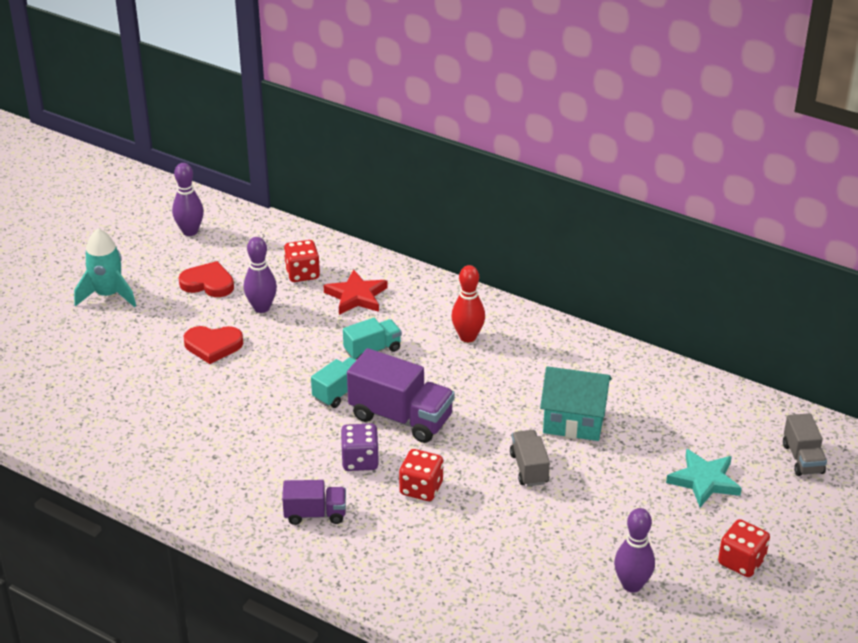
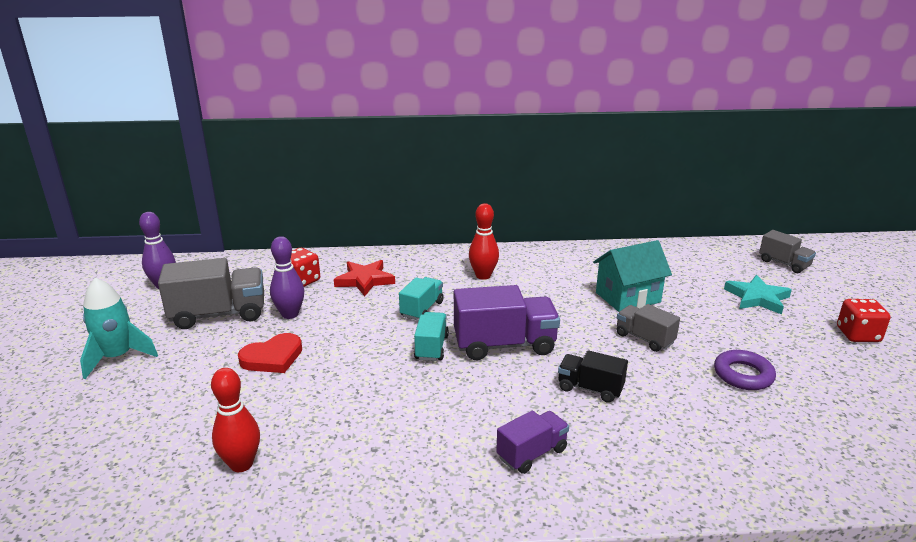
camera: 35 degrees left, 10 degrees down
(123, 425) = (241, 464): none -> red bowling pin
(208, 283) = (219, 314): red heart -> grey truck
(360, 460) = (513, 390): purple dice -> none
(421, 488) = (590, 389): red dice -> black truck
(566, 540) = (743, 375): none -> purple ring
(632, 585) = (829, 383): purple bowling pin -> none

